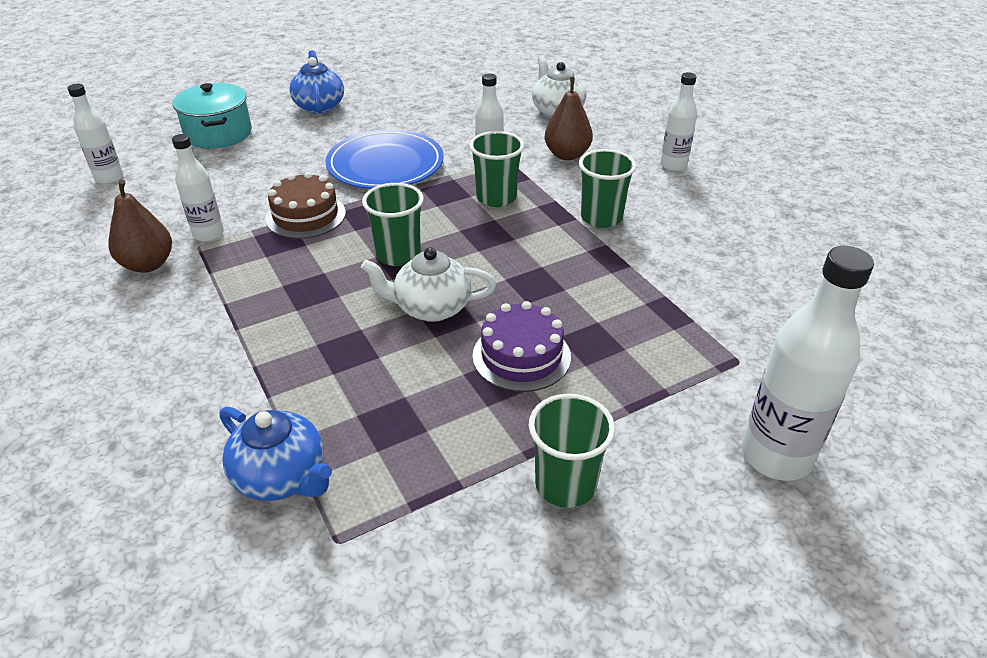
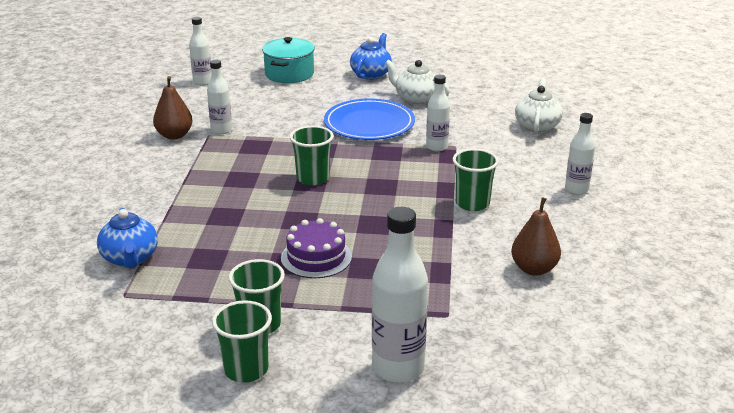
camera: 35 degrees right, 10 degrees down
(306, 216) = (285, 138): brown cake -> none
(431, 308) = (296, 213): white teapot -> white teapot (416, 99)
(496, 198) = (416, 167): green cup -> green cup (246, 369)
(567, 155) = (503, 157): brown pear -> brown pear (534, 269)

